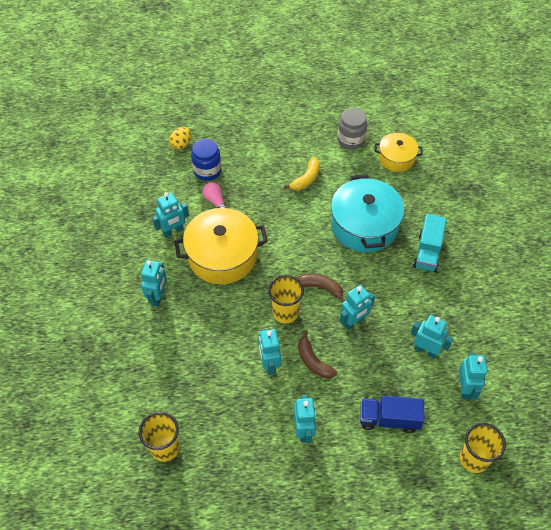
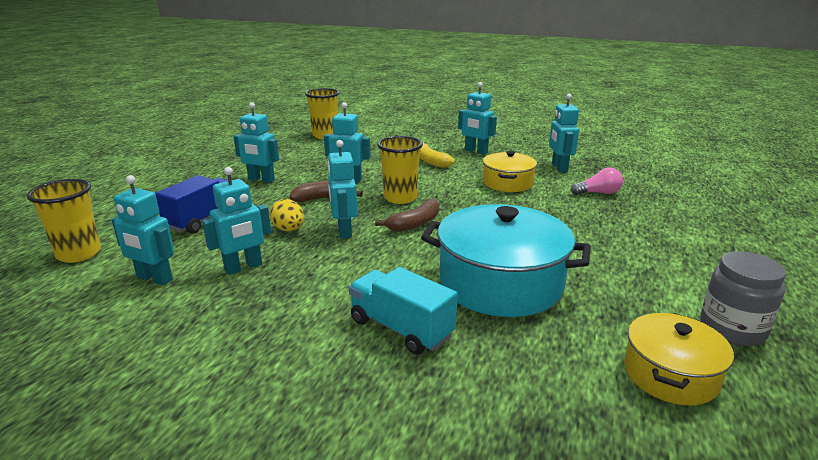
camera: 115 degrees right, 30 degrees down
(181, 144) = (713, 191): yellow egg -> yellow egg (289, 230)
(207, 171) = (657, 197): blue jar -> none
(222, 256) = (508, 183): yellow pot -> yellow pot, size x0.57
(306, 179) = (626, 258): yellow banana -> yellow banana (431, 161)

